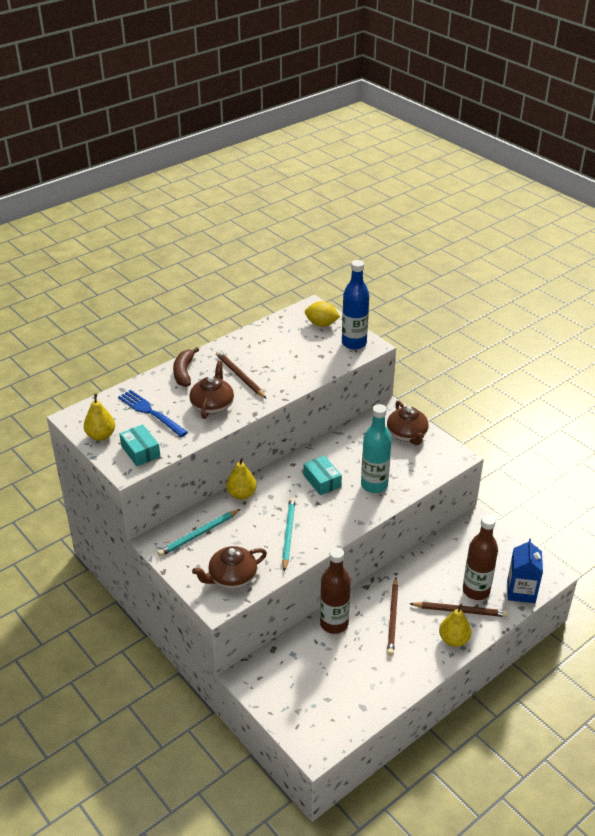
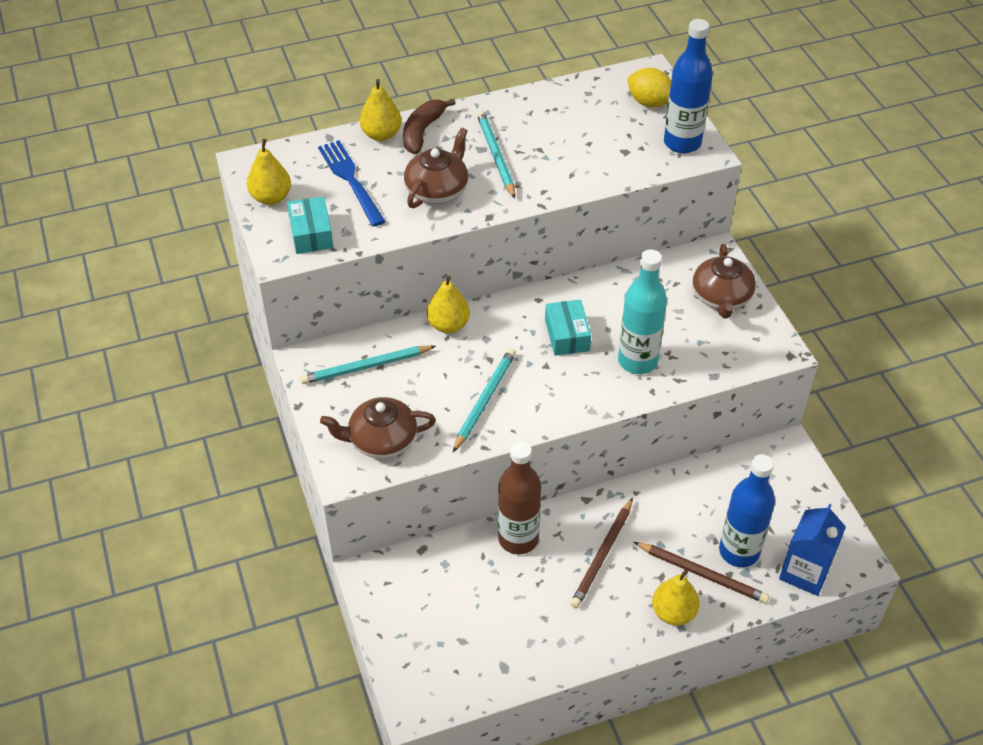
camera: 20 degrees right, 10 degrees up
(157, 380) = (381, 135): none -> yellow pear
(240, 376) = (495, 156): brown pencil -> turquoise pencil
(476, 591) = (739, 551): brown bottle -> blue bottle

